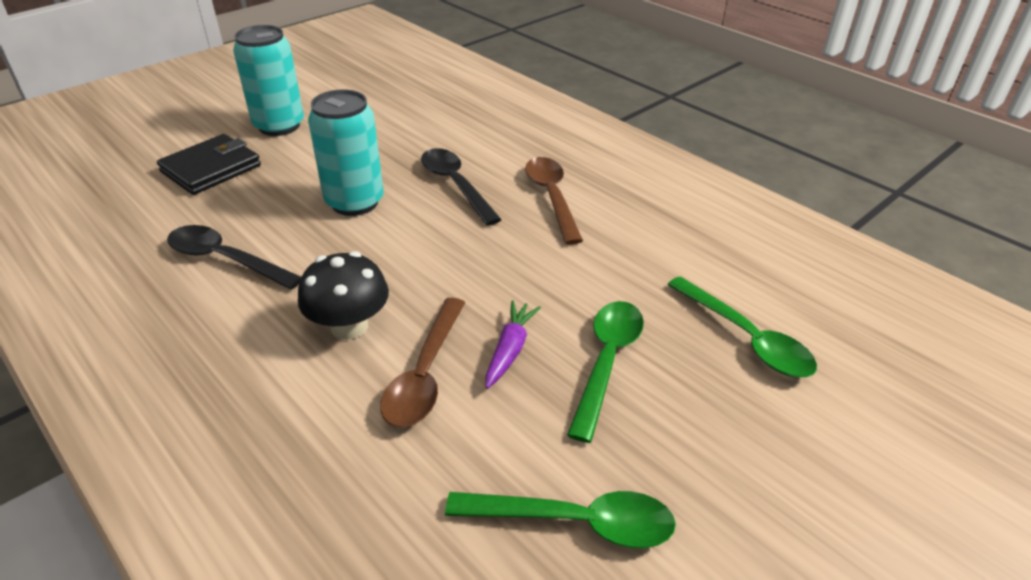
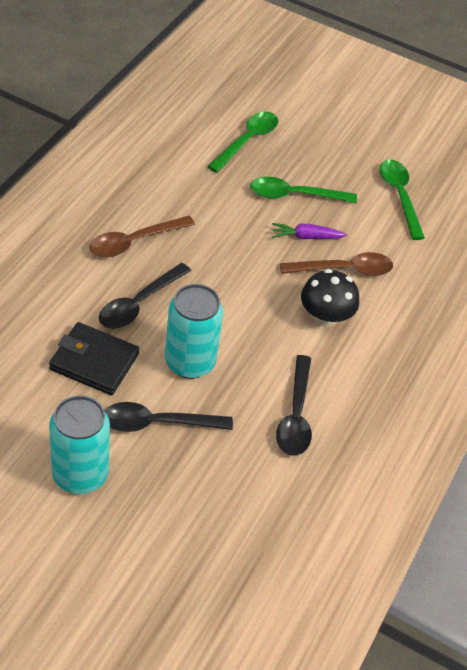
camera: 115 degrees left, 10 degrees up
(211, 169) = (180, 493): black wallet -> black wallet (94, 361)
(296, 170) = (157, 423): none -> black spoon

